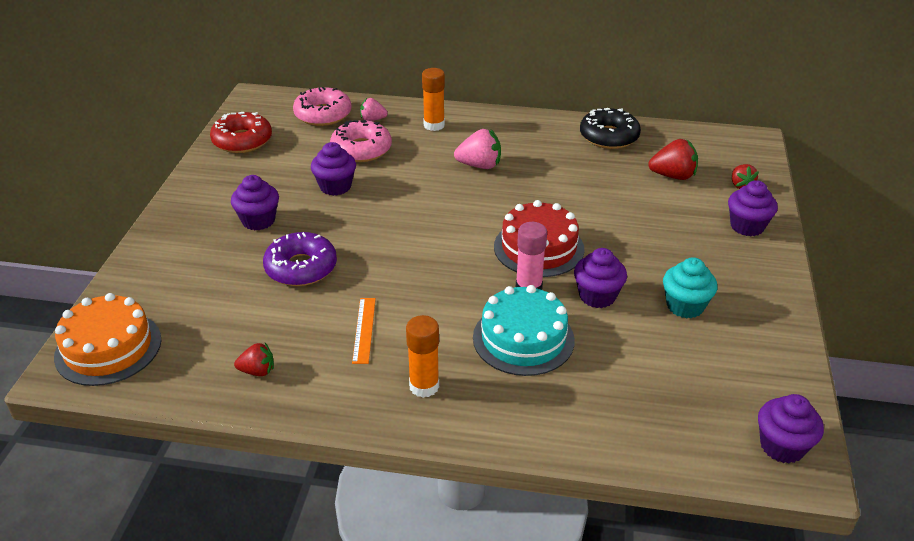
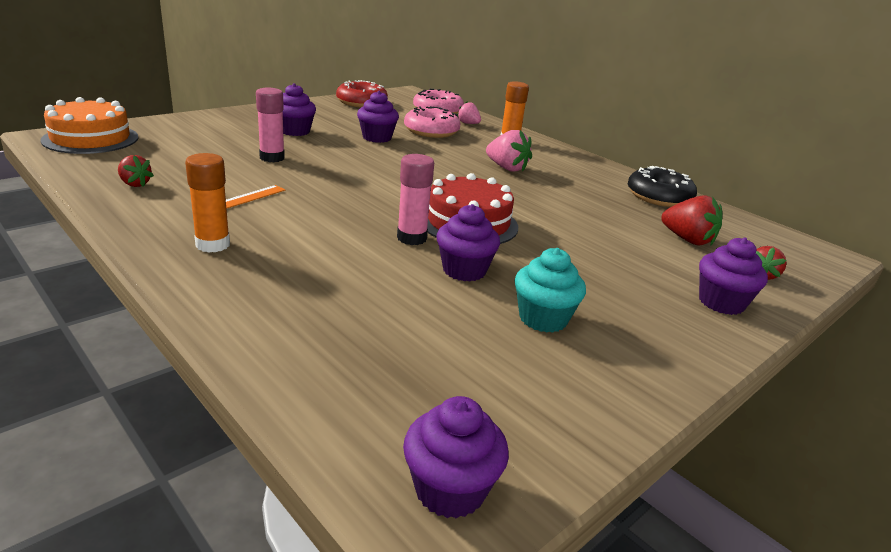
camera: 35 degrees right, 10 degrees down
(301, 268) = (272, 158): purple donut -> pink glue stick
(523, 338) = (345, 261): turquoise cake -> none

